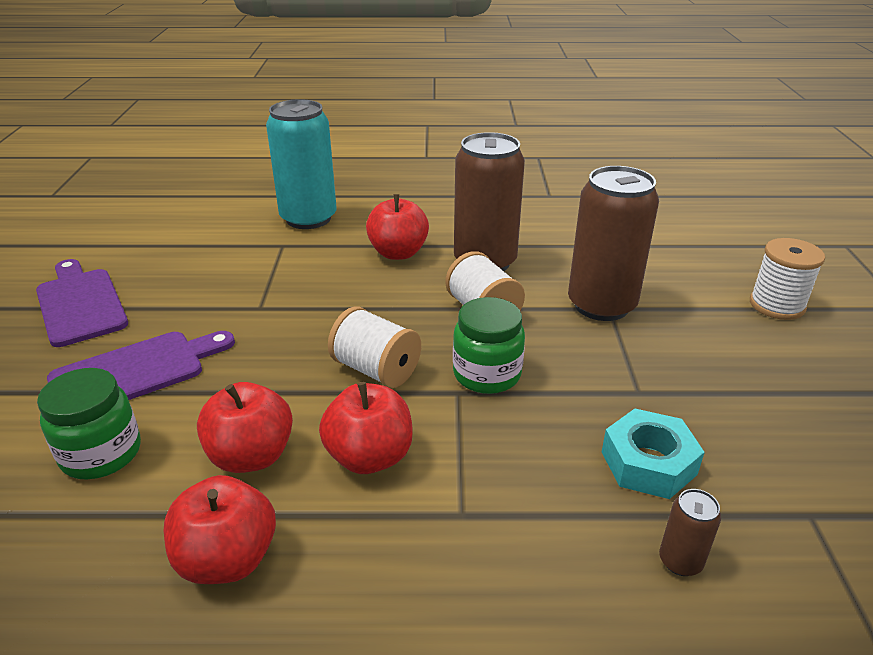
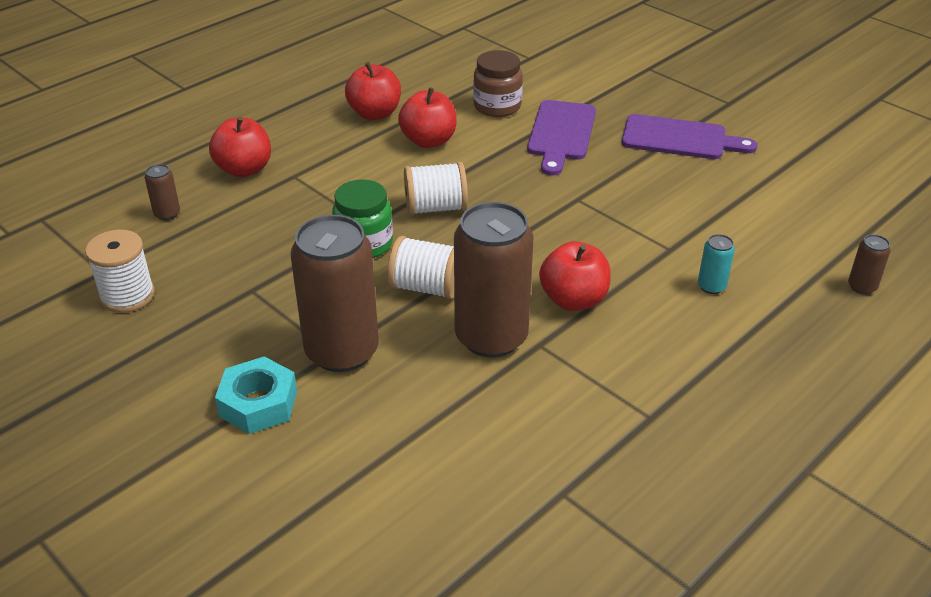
camera: 135 degrees right, 5 degrees up
(101, 454) = (497, 106): green jar -> brown jar
(241, 182) = (862, 287): none -> brown can
(308, 218) = (711, 286): turquoise can -> turquoise can, size x0.42
(369, 457) = (371, 171): red apple -> red apple (244, 169)
(648, 463) = (213, 249): turquoise nut -> turquoise nut (258, 404)
(776, 305) = (180, 454): white spool -> white spool (127, 295)

